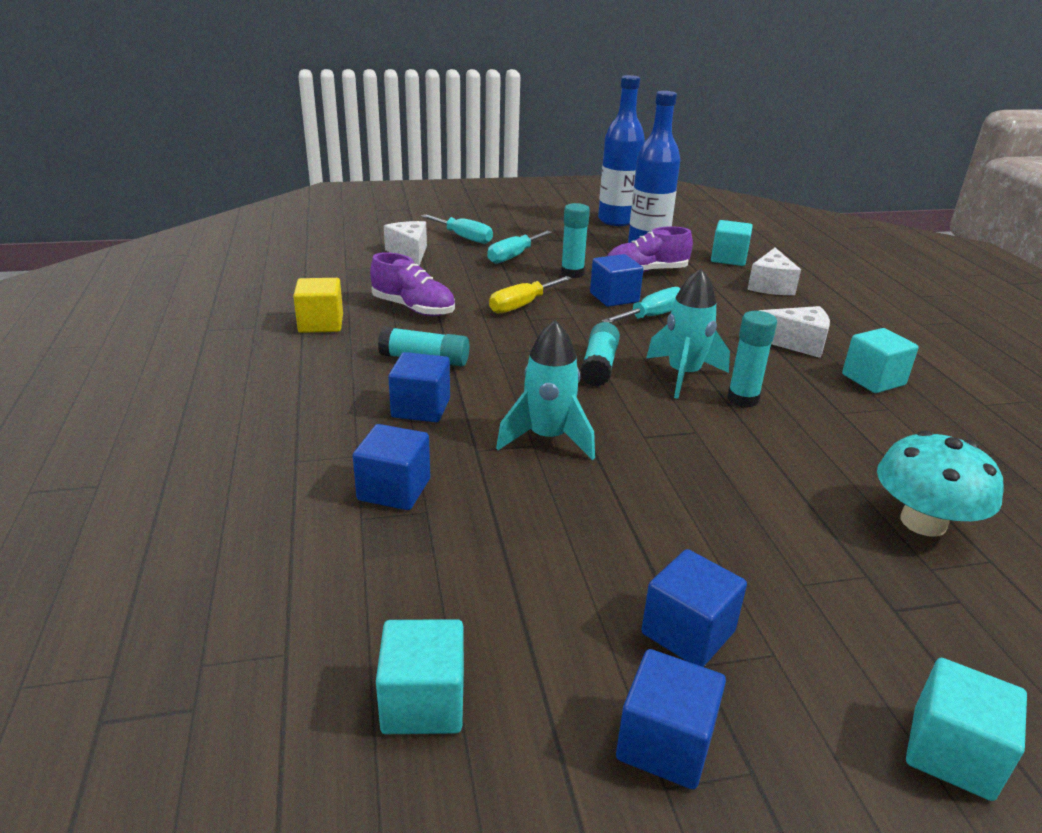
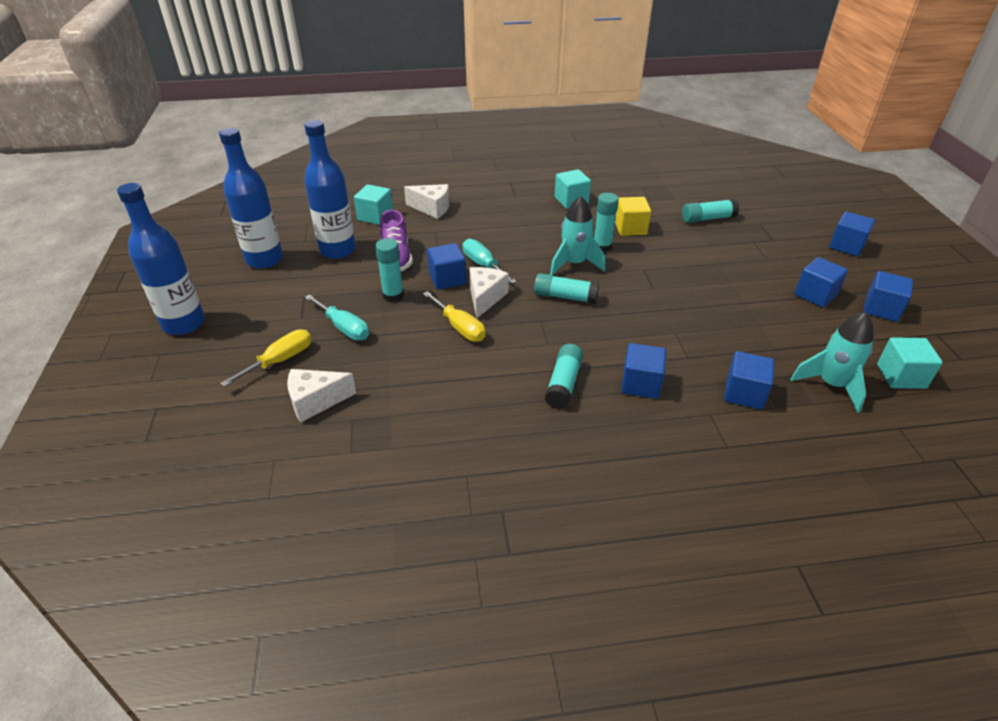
camera: 85 degrees left, 10 degrees up
(321, 324) = (496, 457): yellow cube -> yellow cube (630, 228)
(413, 308) = (463, 394): purple shoe -> none
(464, 238) = (280, 360): turquoise screwdriver -> yellow screwdriver
(511, 205) = (184, 324): none -> blue bottle
(548, 438) = (666, 326): turquoise rocket -> turquoise rocket (831, 385)
(797, 343) = (525, 215): white cheese -> white cheese (485, 298)
(923, 522) = (707, 218): turquoise mushroom -> turquoise glue stick
(952, 753) = (846, 246): turquoise cube -> blue cube

